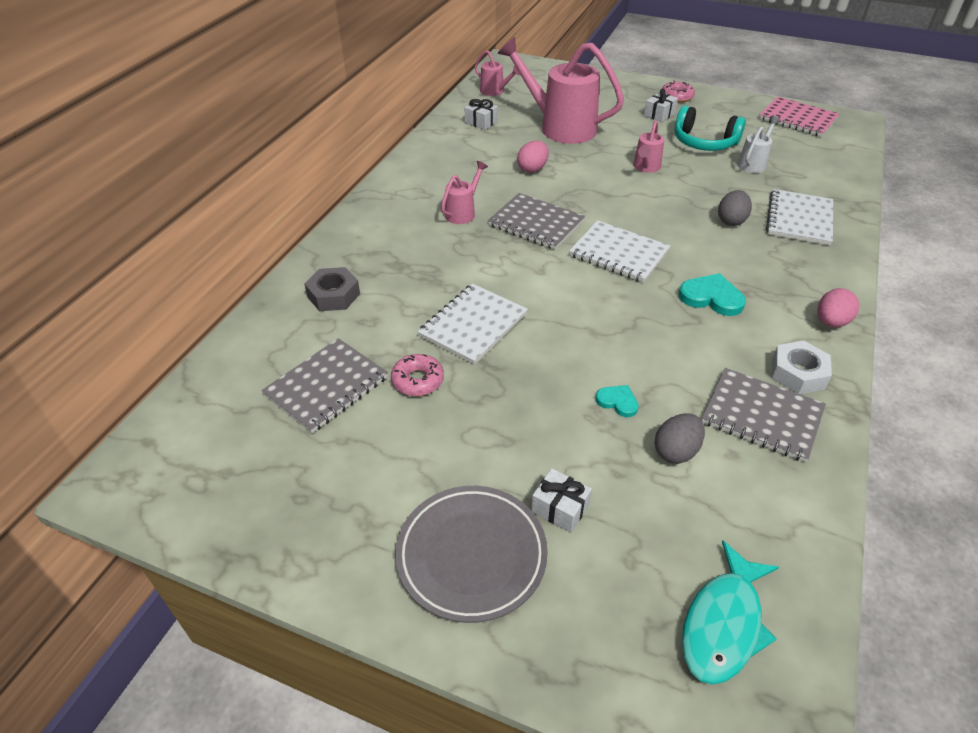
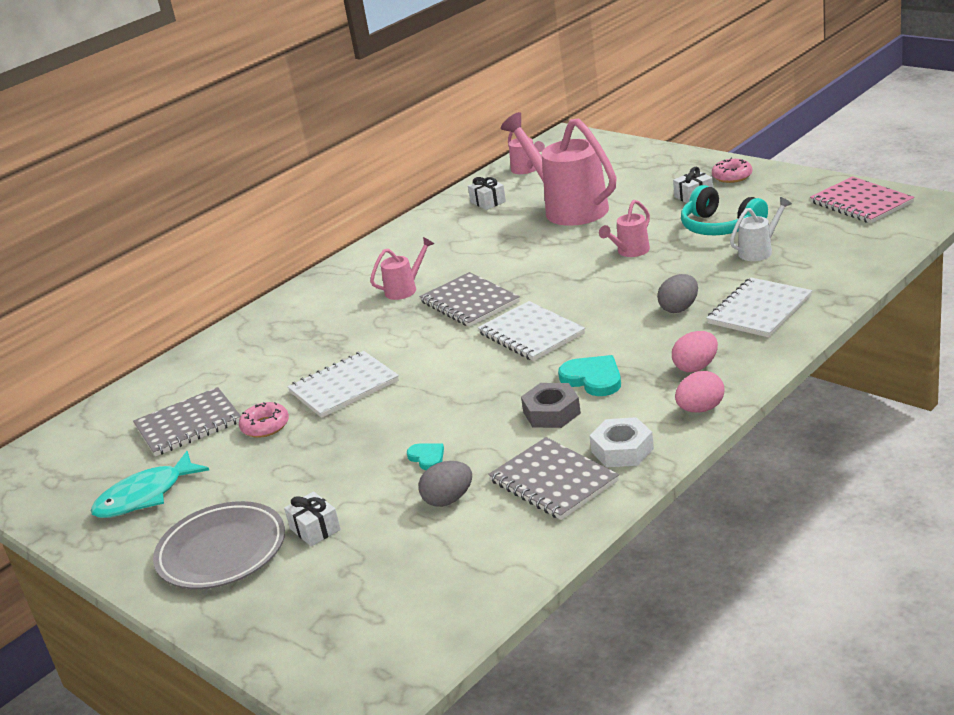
camera: 25 degrees right, 15 degrees down
(333, 295) = (239, 354): grey nut -> grey nut (551, 413)
(532, 169) = (506, 250): pink egg -> pink egg (696, 367)
(723, 623) = (386, 621): turquoise fish -> turquoise fish (145, 496)

